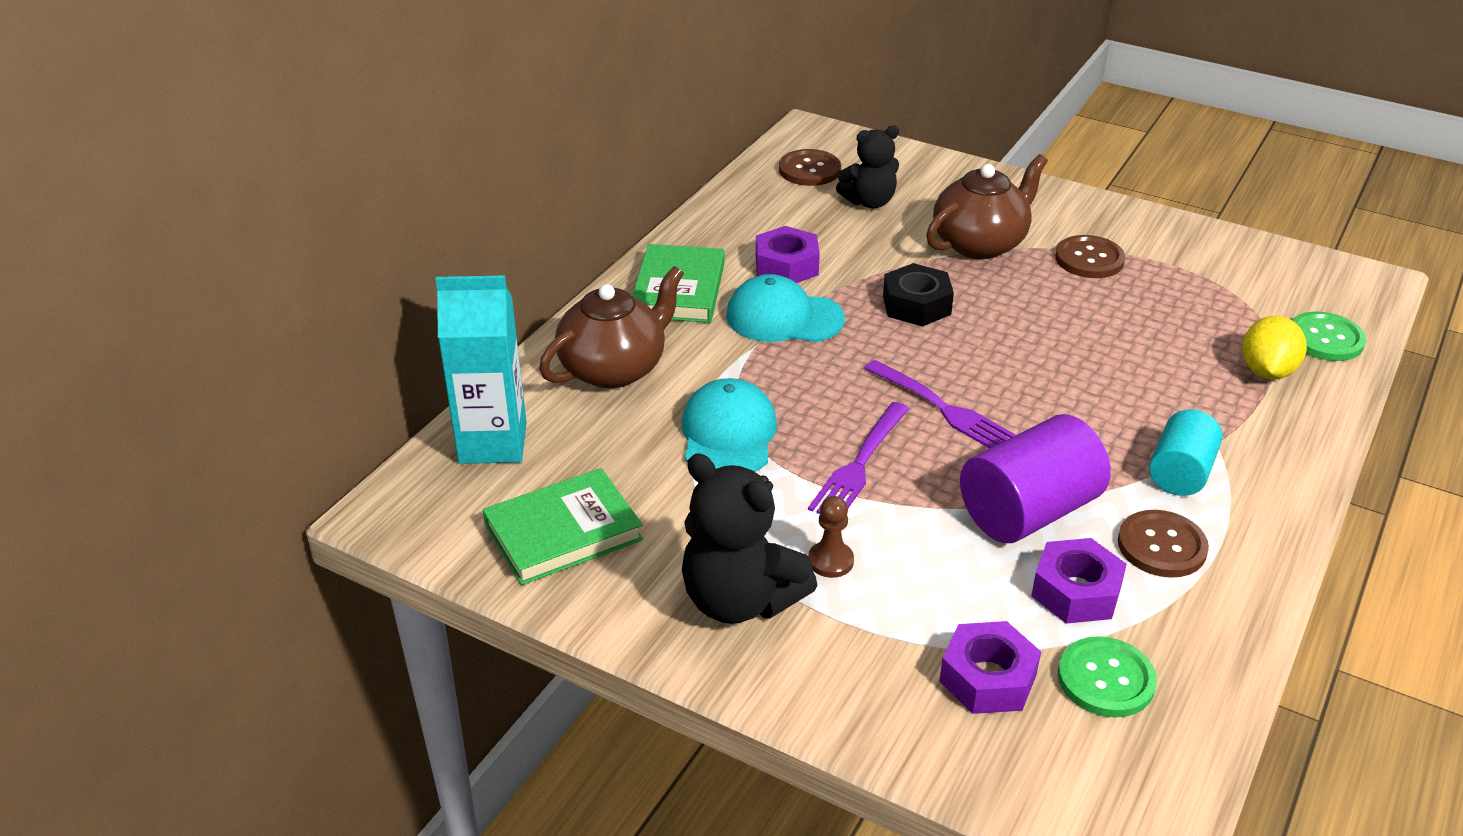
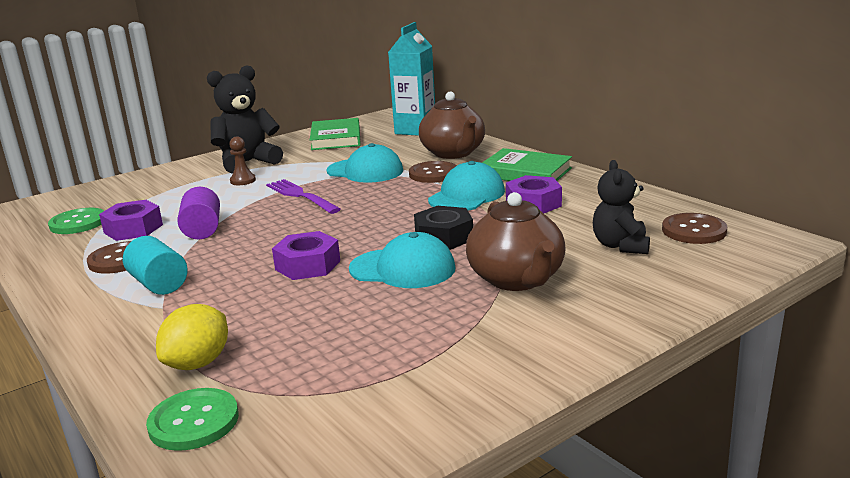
camera: 115 degrees right, 15 degrees down
(943, 409) = (319, 224): purple fork -> none
(987, 678) = (125, 199): purple nut -> purple nut (308, 265)
(1009, 311) = (402, 269): none -> turquoise cap
(1029, 512) = (202, 230): purple cylinder -> purple cylinder, size x0.63
(1089, 259) = (450, 326): brown button -> brown button (433, 174)
(1266, 371) = (198, 363): yellow lemon -> yellow lemon turned 75 degrees clockwise

